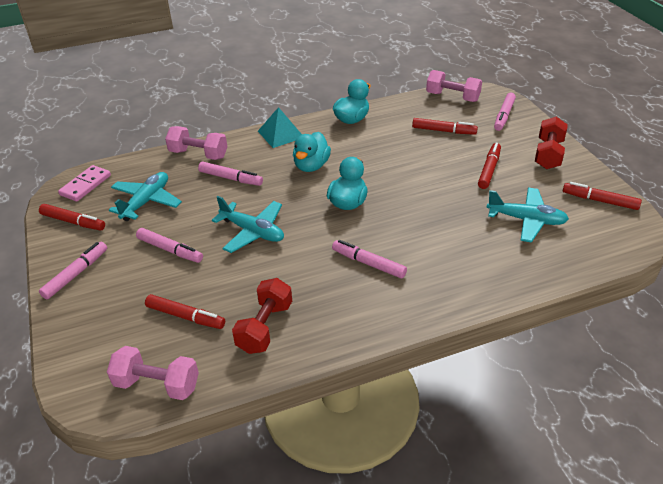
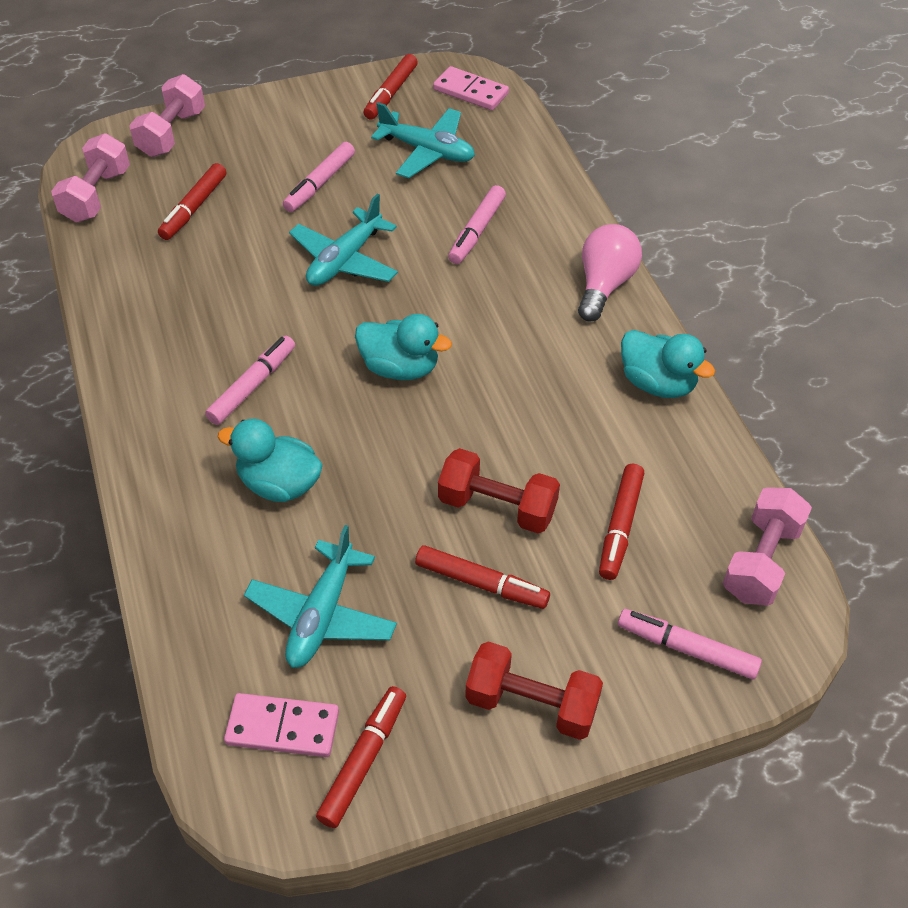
camera: 90 degrees right, 10 degrees up
(76, 274) = (289, 111): pink marker -> none
(198, 154) = (544, 192): pink dumbbell -> pink dumbbell (172, 133)
(265, 327) = (157, 278): red dumbbell -> red dumbbell (497, 506)
(280, 134) = (604, 285): turquoise pyramid -> pink light bulb
(311, 166) = (506, 324): turquoise duck -> turquoise duck (279, 484)
(595, 228) = (283, 727): none -> pink domino

